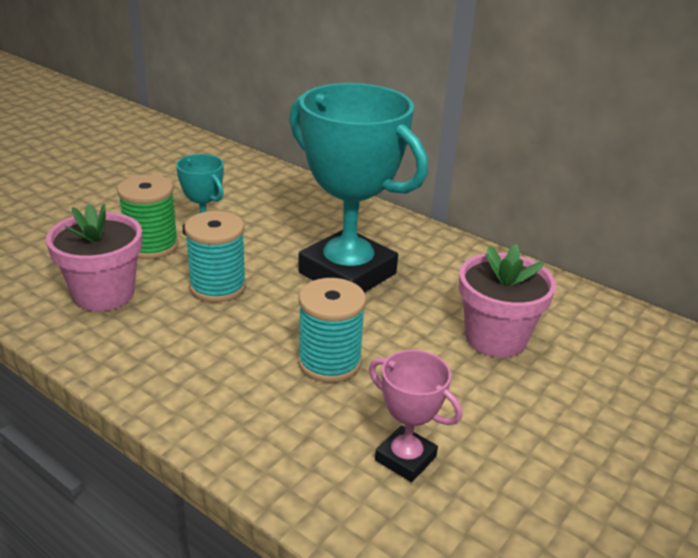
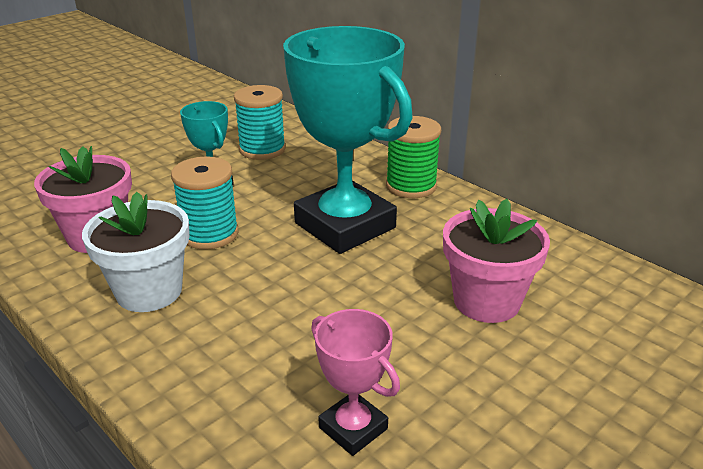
camera: 10 degrees right, 0 degrees up
(152, 246) = (158, 191): green spool -> green spool (411, 186)
(175, 346) = (149, 291): none -> white flower pot
(329, 362) = (300, 317): turquoise spool -> turquoise spool (262, 149)

